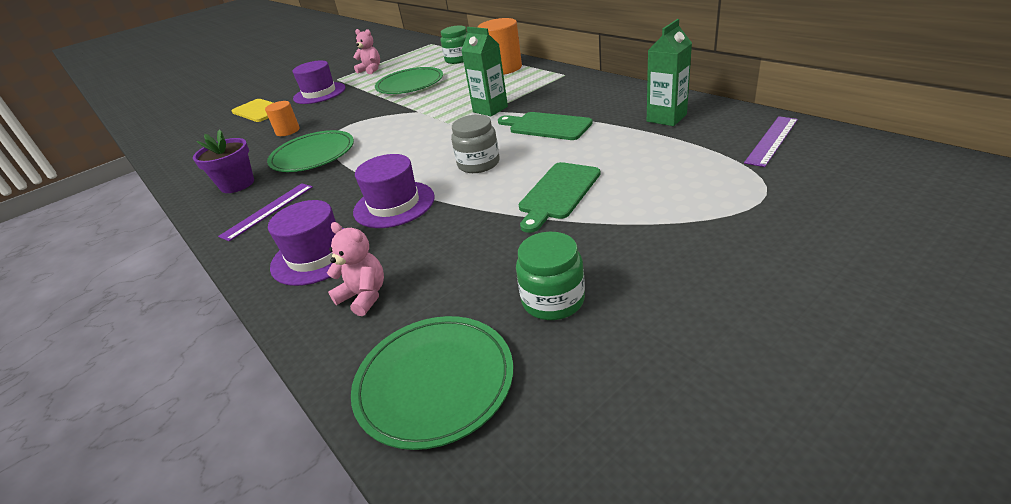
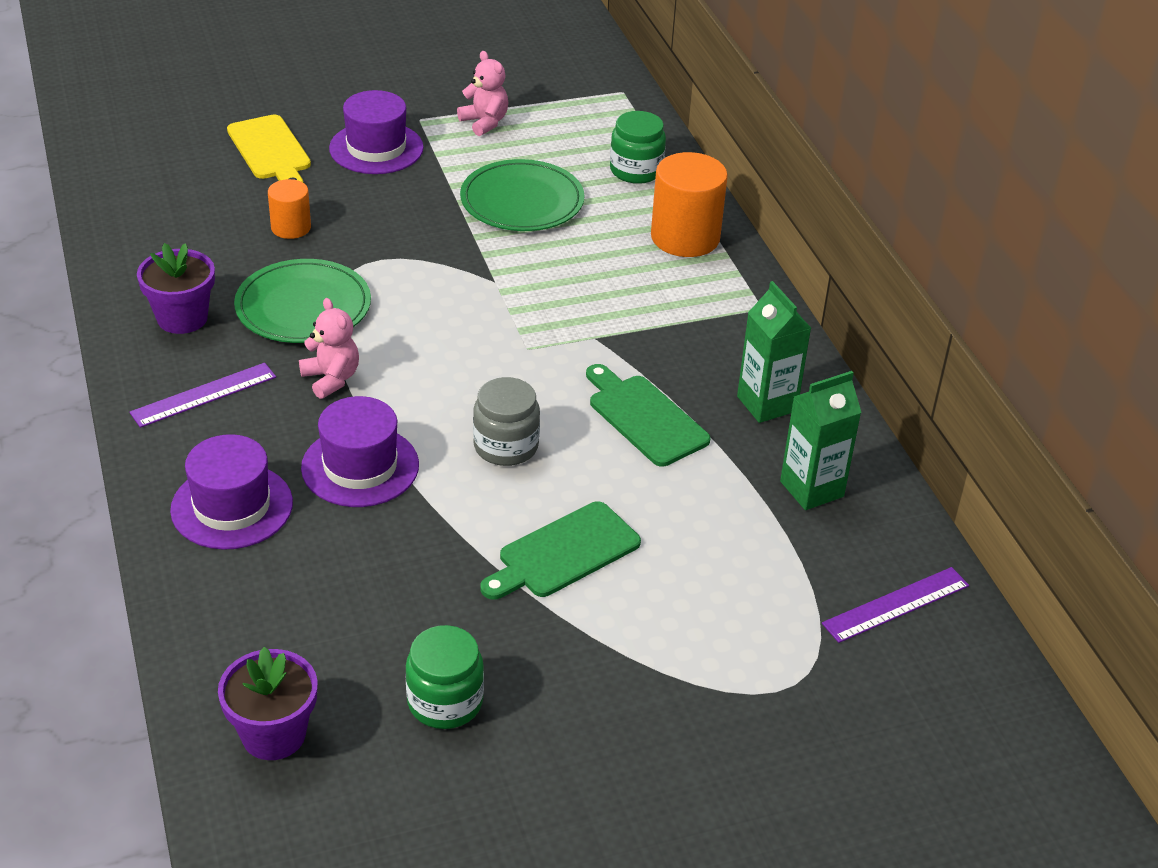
camera: 15 degrees right, 5 degrees up
(364, 296) = (257, 595): pink teddy bear -> pink teddy bear (331, 379)
(434, 382) = (273, 734): green plate -> purple flower pot
(490, 109) = (596, 335): green carton -> green carton (766, 404)

